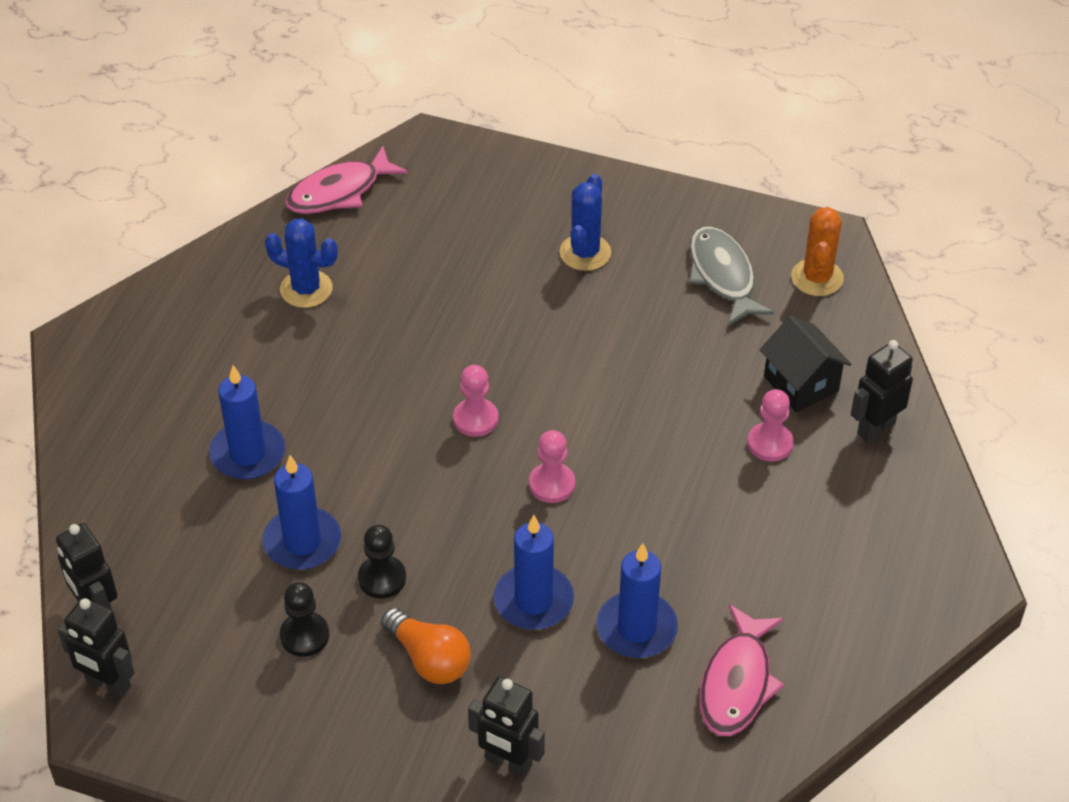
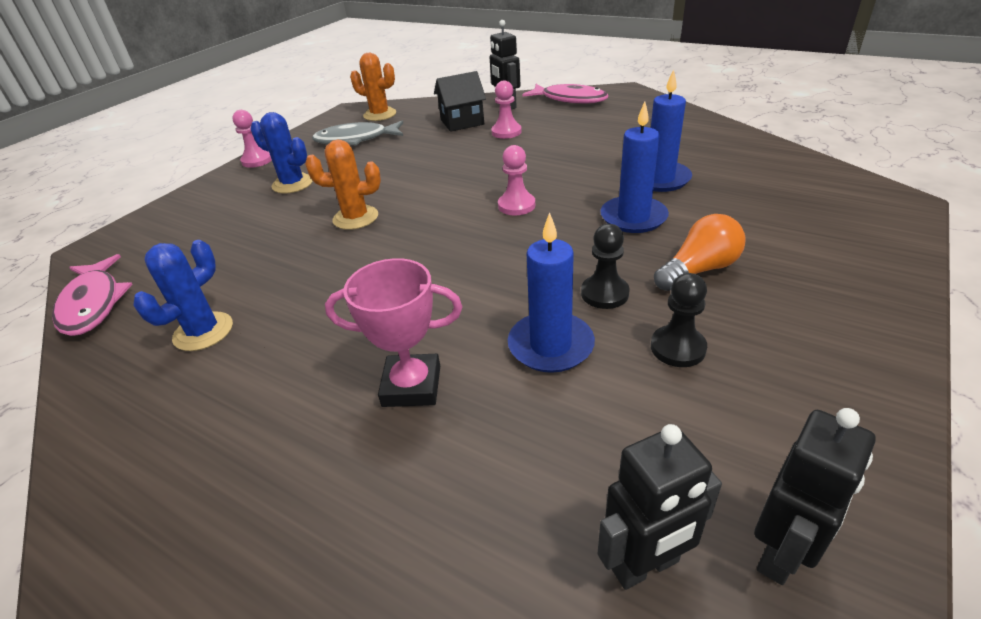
camera: 75 degrees left, 10 degrees down
(248, 453) = (411, 386): blue candle -> pink trophy
(475, 419) = (433, 236): pink pawn -> pink pawn (257, 160)
(508, 762) = (802, 235): black robot -> none
(509, 338) = (355, 218): none -> orange cactus
(737, 682) = (703, 149): pink fish -> pink fish (570, 99)

